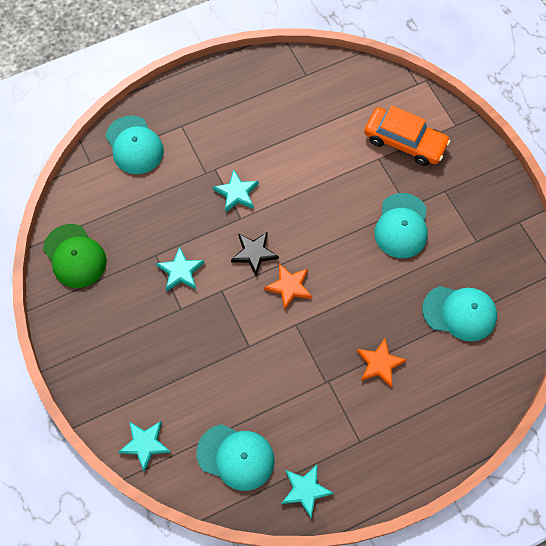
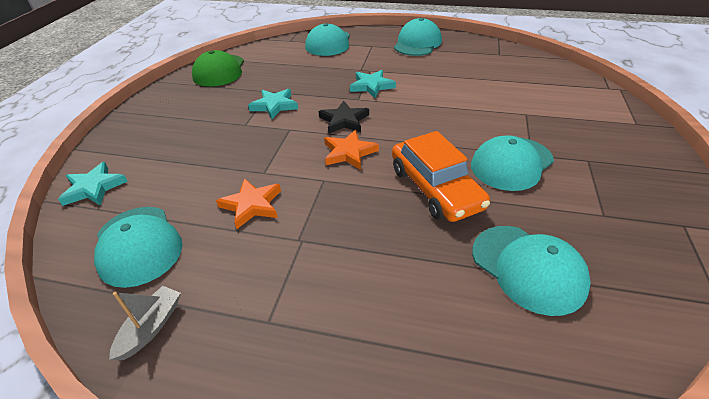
camera: 40 degrees right, 25 degrees down
(221, 96) = (417, 43): none -> turquoise cap
(305, 490) = (151, 327): turquoise star -> grey boat
(379, 363) = (375, 258): orange star -> orange star (252, 205)
(404, 141) = (565, 113): orange car -> orange car (435, 188)

